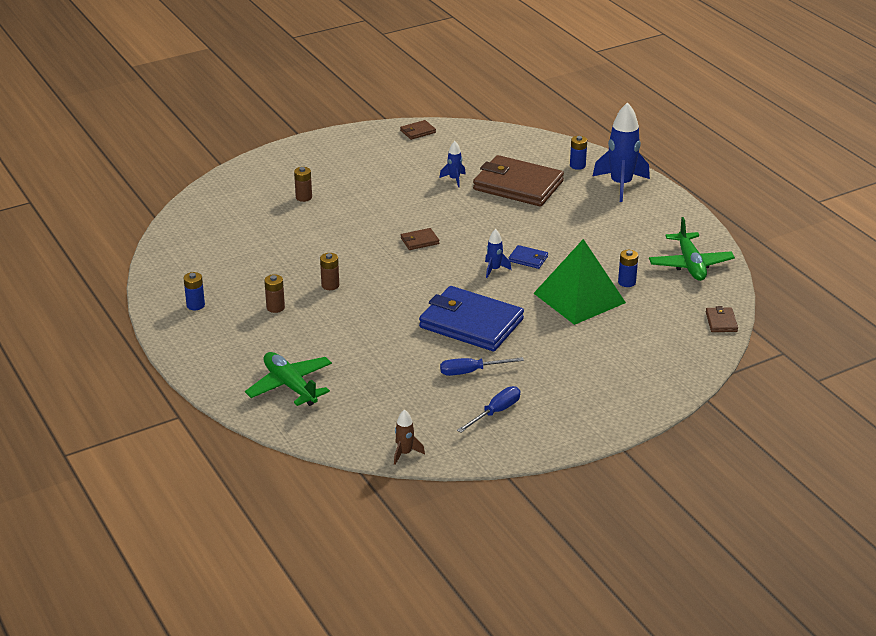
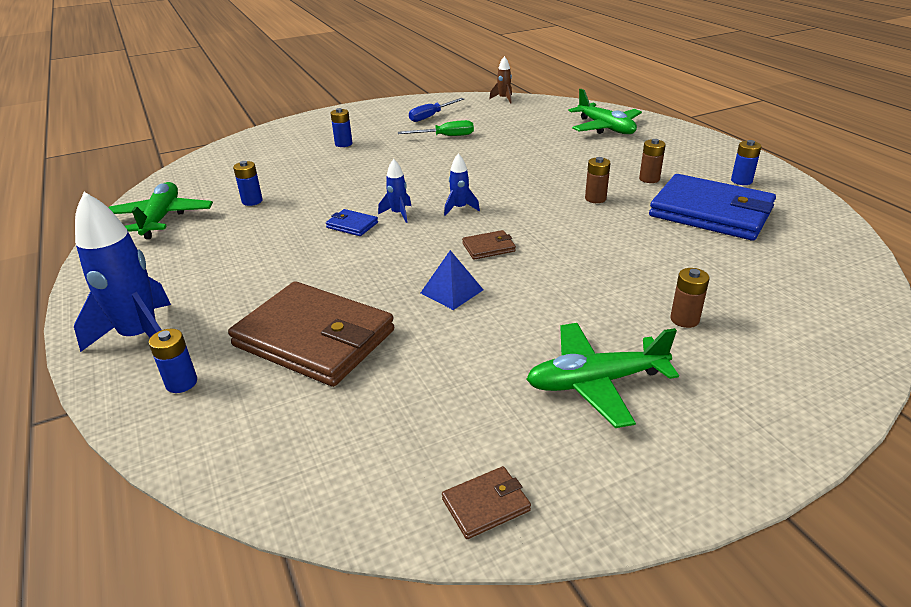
camera: 175 degrees left, 0 degrees up
(363, 169) = (595, 382): none -> green plane
(442, 211) = (452, 291): none -> blue pyramid
(454, 179) = (422, 354): blue rocket -> blue rocket (460, 208)
(471, 323) = (438, 167): blue wallet -> blue wallet (711, 212)
(471, 371) = (445, 136): blue screwdriver -> green screwdriver
(579, 298) = (315, 187): green pyramid -> none
(581, 359) = (343, 144): none -> blue battery
(721, 322) = (188, 169): brown wallet -> none

